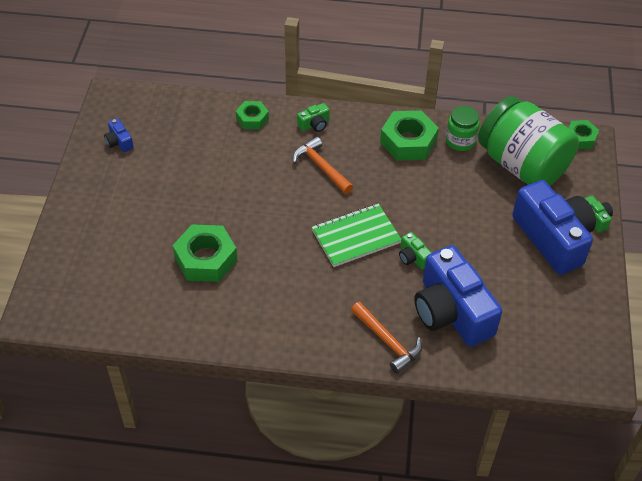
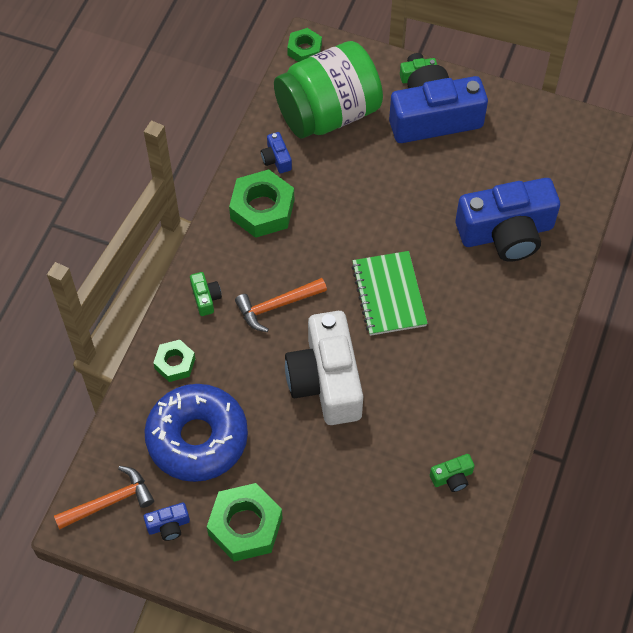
camera: 75 degrees left, 10 degrees up
(193, 143) = (197, 438): none -> blue donut
(205, 259) = (384, 453): green nut -> green nut (245, 526)
(262, 210) = (326, 380): none -> white camera
(387, 341) = (531, 298): orange hammer -> orange hammer (110, 501)
(413, 257) = (429, 248): green camera -> green camera (452, 477)
(460, 141) = (276, 159): green jar -> blue camera

